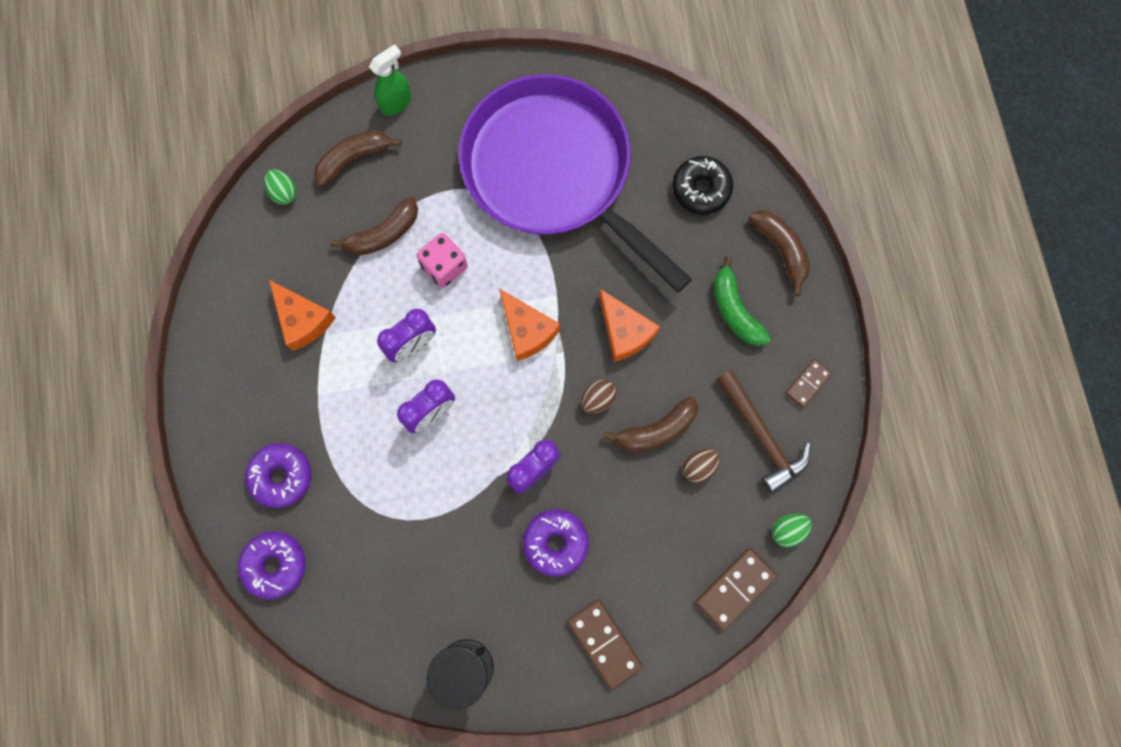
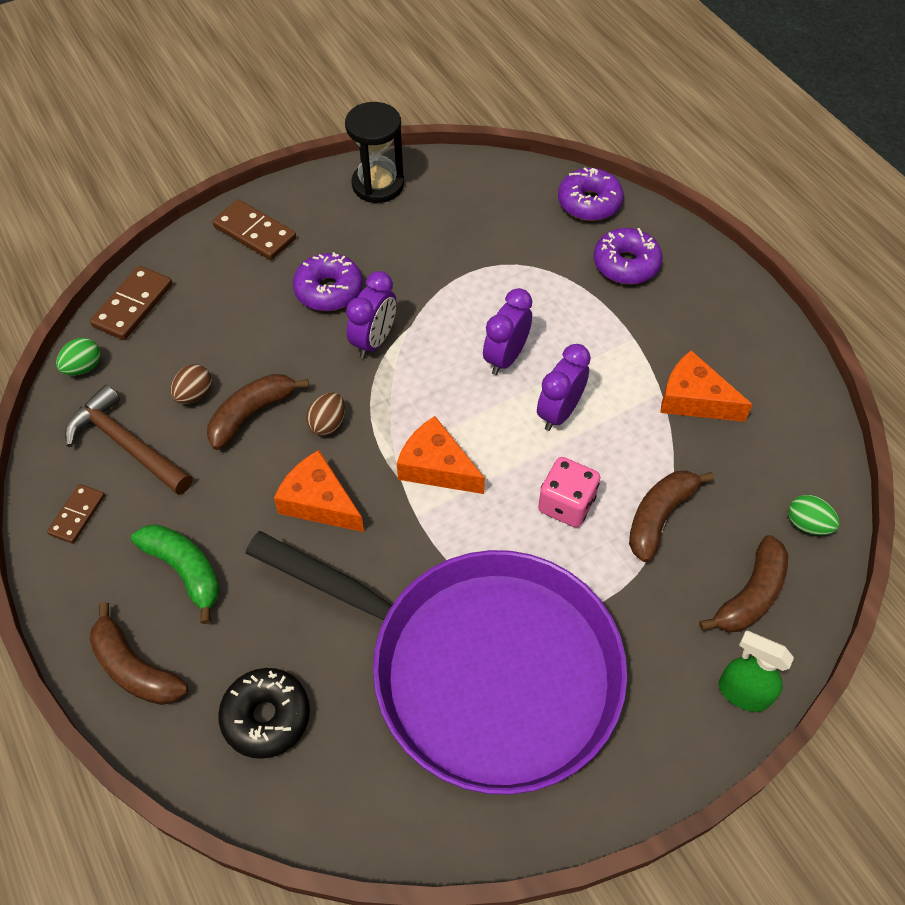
camera: 160 degrees right, 20 degrees down
(396, 103) = (742, 693): green spray bottle -> green spray bottle turned 90 degrees clockwise

